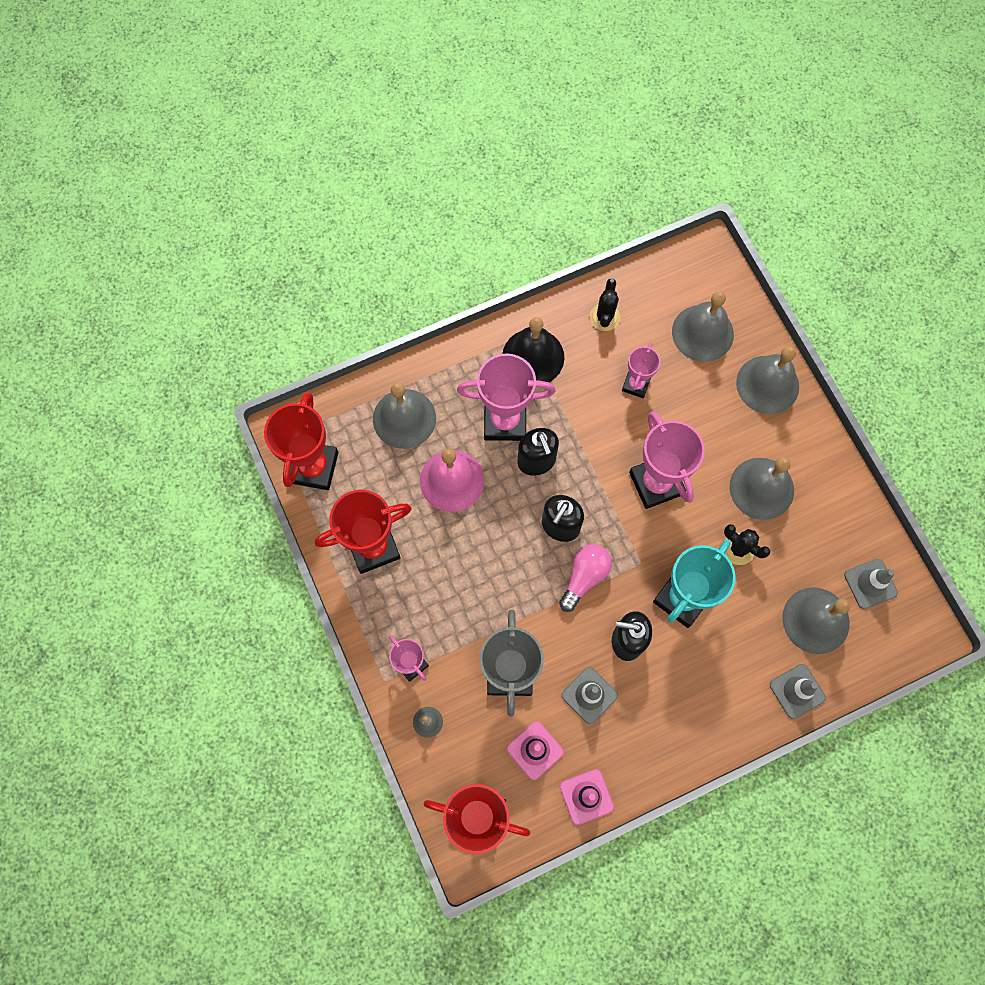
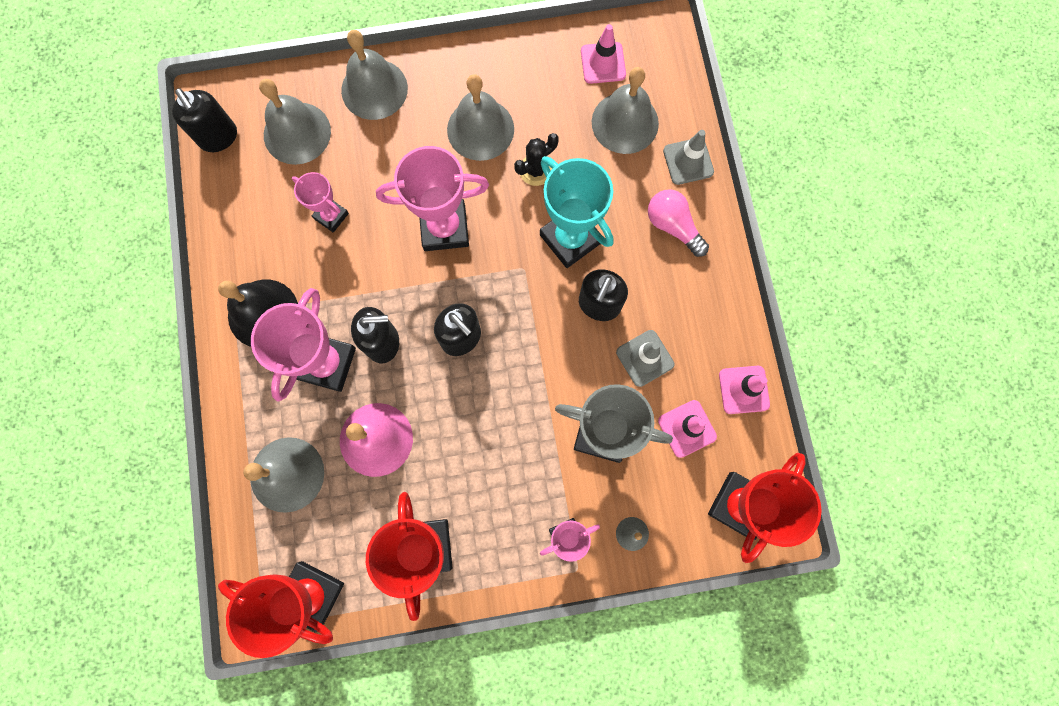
camera: 75 degrees left, 5 degrees up
(584, 577) = (522, 328): pink light bulb -> pink light bulb (673, 226)
(604, 317) = (244, 225): black cactus -> none
(676, 271) = (219, 137): none -> black soap dispenser
(870, 584) = (603, 63): grey traffic cone -> pink traffic cone

